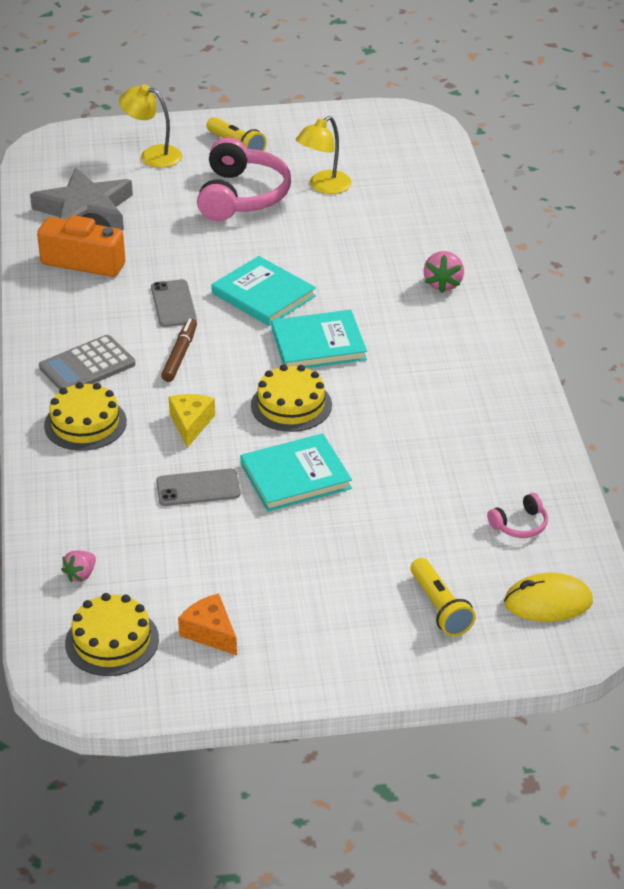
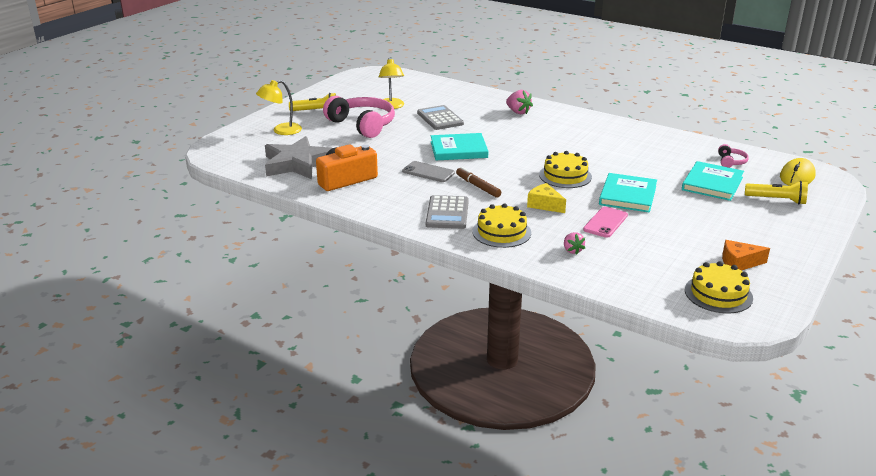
camera: 50 degrees left, 10 degrees down
(81, 575) = (645, 282): pink strawberry -> pink strawberry (572, 250)
(198, 488) = (605, 222): grey phone -> pink phone
(318, 344) = (522, 152): turquoise book -> turquoise book (712, 183)
(337, 238) = (440, 118): none -> grey calculator

